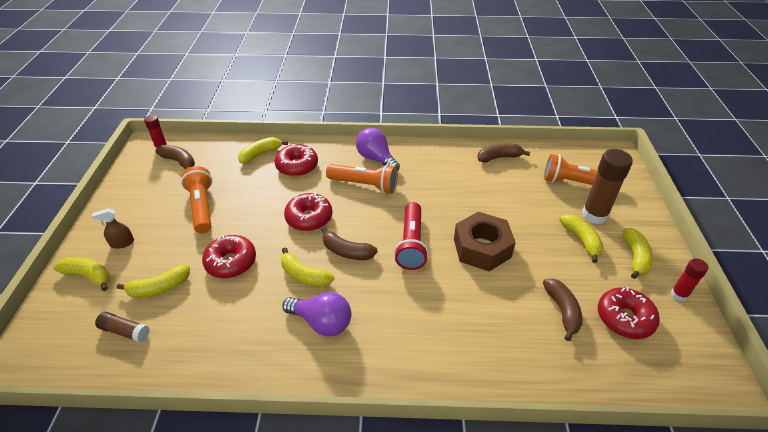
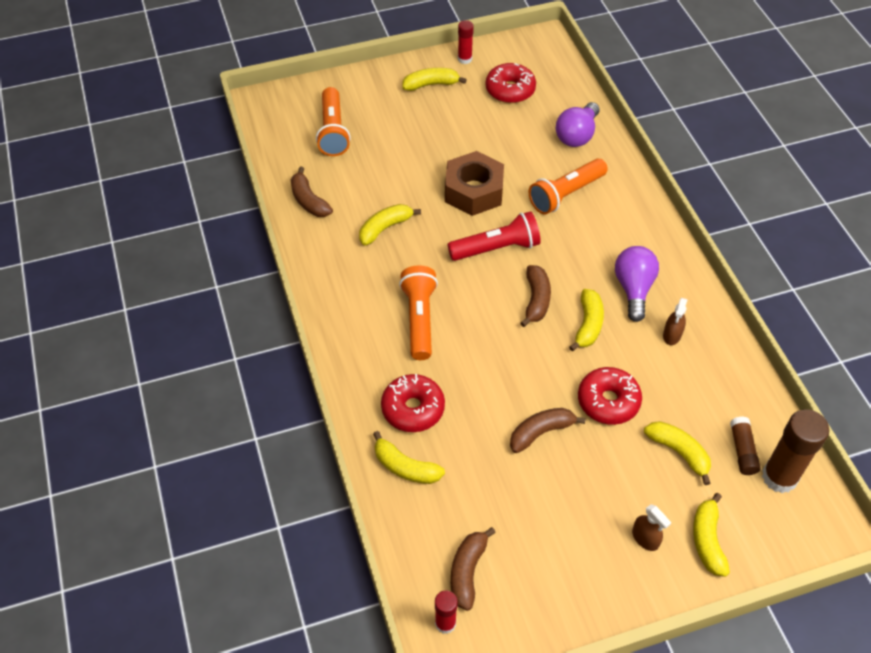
camera: 110 degrees left, 10 degrees up
(202, 207) = (542, 482): orange flashlight -> orange flashlight (566, 194)
(258, 331) = (672, 335): none -> brown spray bottle
(309, 218) = (503, 355): red donut -> none
(376, 159) = (361, 323): purple light bulb -> purple light bulb (577, 135)
(562, 311) = (523, 127): brown banana -> brown banana (541, 432)
(581, 240) = (425, 121): yellow banana -> yellow banana (385, 228)
(594, 215) = (382, 113): brown glue stick -> brown glue stick (779, 477)

